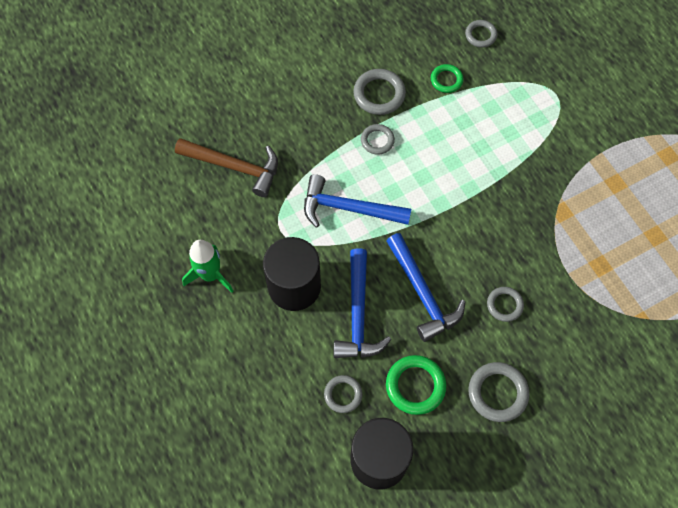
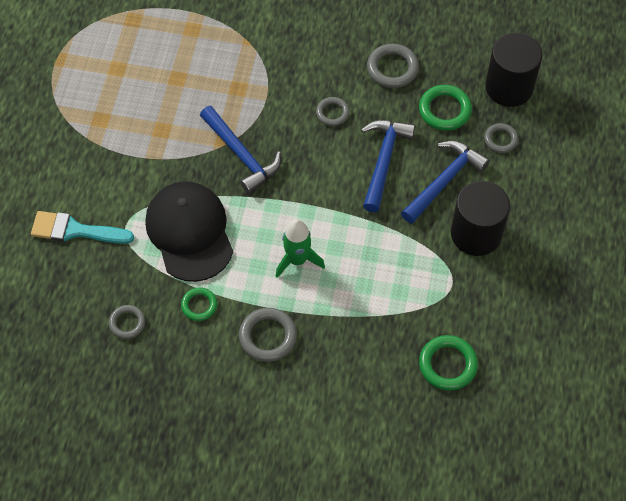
camera: 140 degrees left, 5 degrees down
(210, 275) = (536, 289): green rocket -> green rocket (297, 260)
(235, 167) = (447, 364): brown hammer -> green ring
(348, 208) = (383, 261): blue hammer -> blue hammer (241, 155)
(377, 141) = (308, 297): grey ring -> none
(507, 123) = (189, 232): none -> black cap
(585, 65) = (75, 230): none -> turquoise brush

